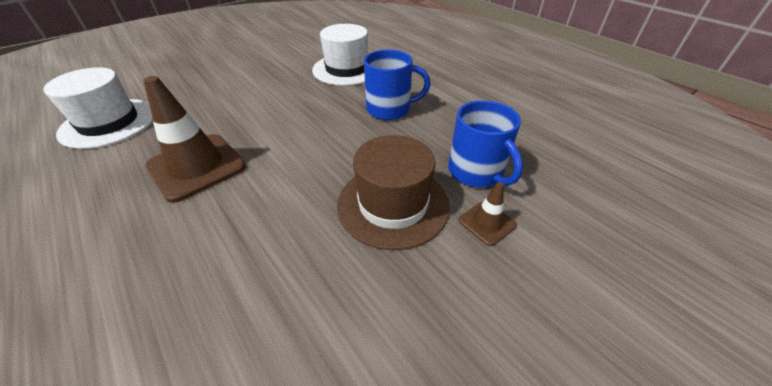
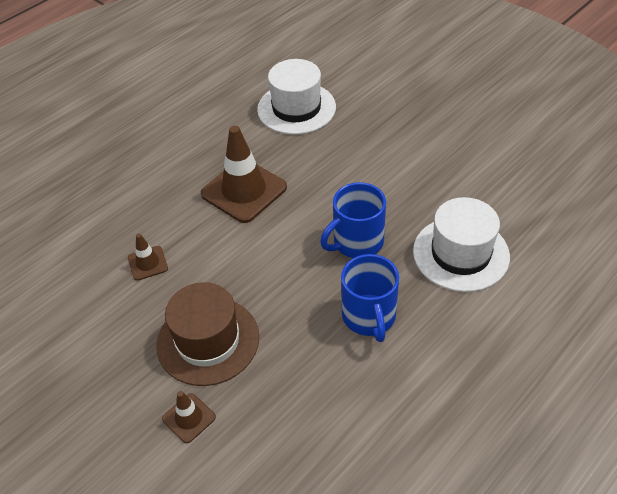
camera: 85 degrees right, 5 degrees up
(254, 260) = (147, 263): none -> brown traffic cone
(476, 172) = (260, 411): blue mug -> blue mug (356, 242)

